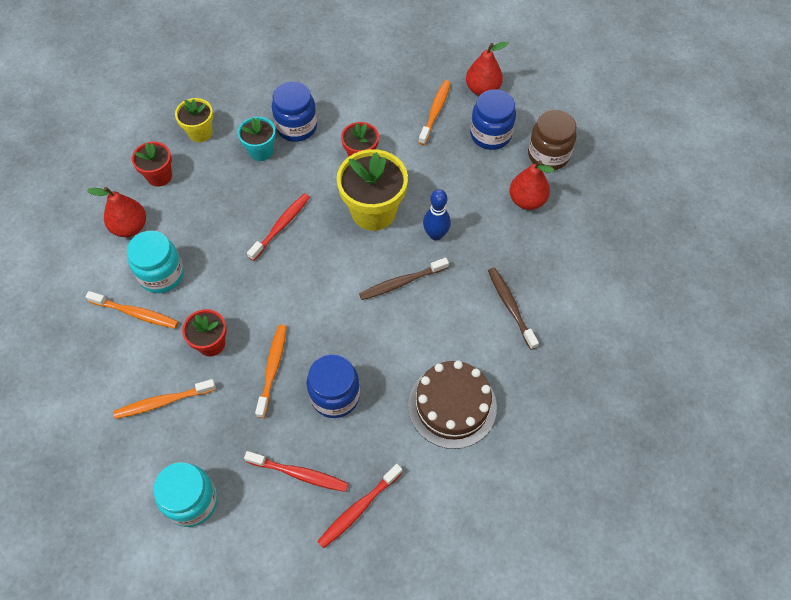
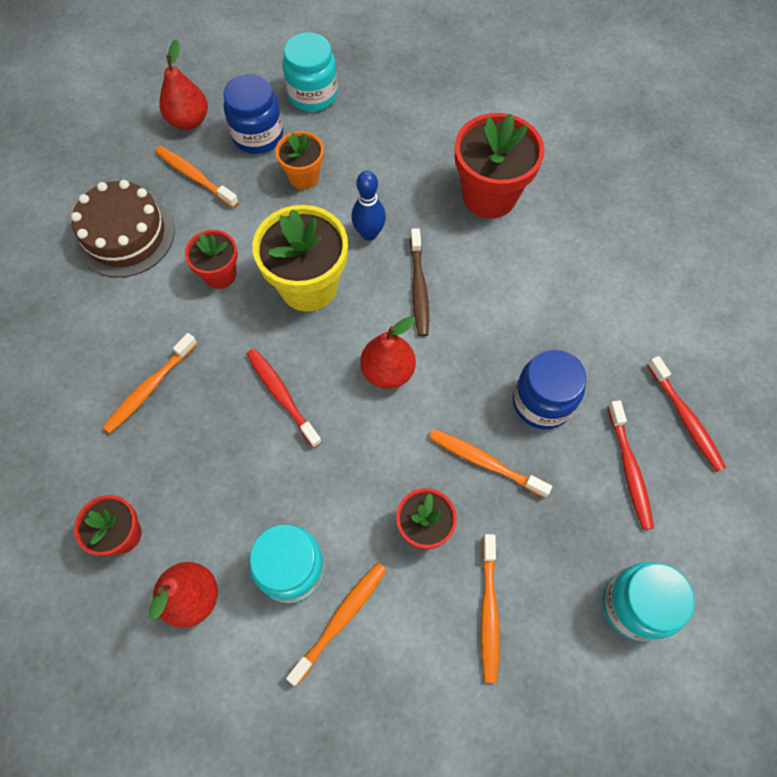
camera: 70 degrees left, 5 degrees up
(200, 133) = (74, 459): yellow flower pot -> none
(261, 151) = (150, 388): turquoise flower pot -> orange toothbrush
(296, 127) = (133, 333): blue jar -> none
(299, 474) = (629, 469): red toothbrush -> red toothbrush turned 135 degrees clockwise
(452, 406) = (589, 289): brown cake -> brown cake (125, 235)
(467, 176) = (304, 177): none -> orange flower pot
(510, 307) = (489, 196): brown toothbrush -> red flower pot
(527, 200) = (363, 134): red pear -> red pear (388, 371)
(548, 155) = (313, 94): brown jar -> turquoise jar

